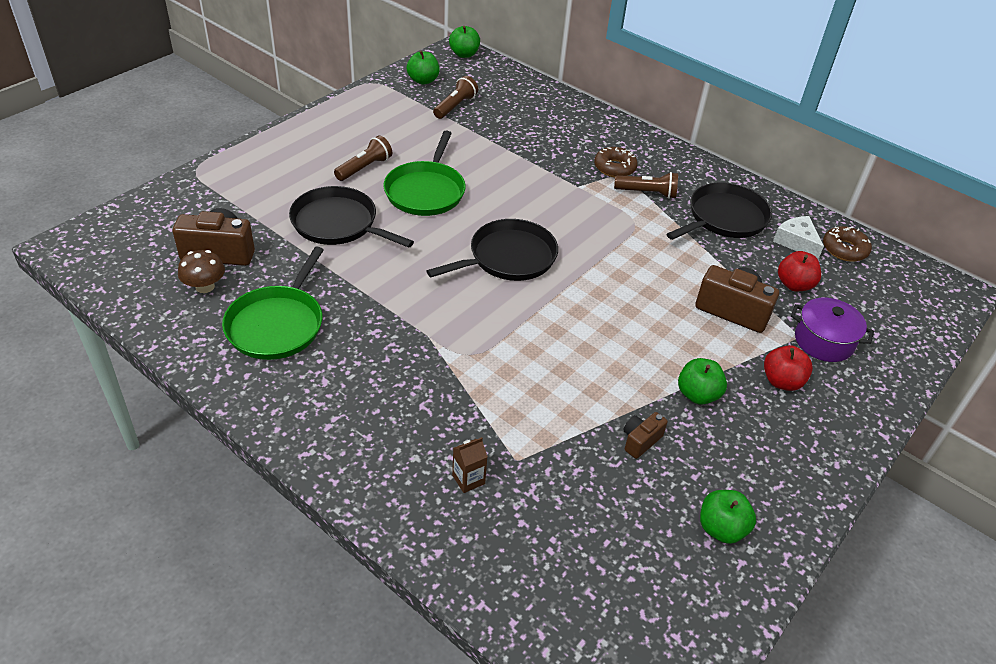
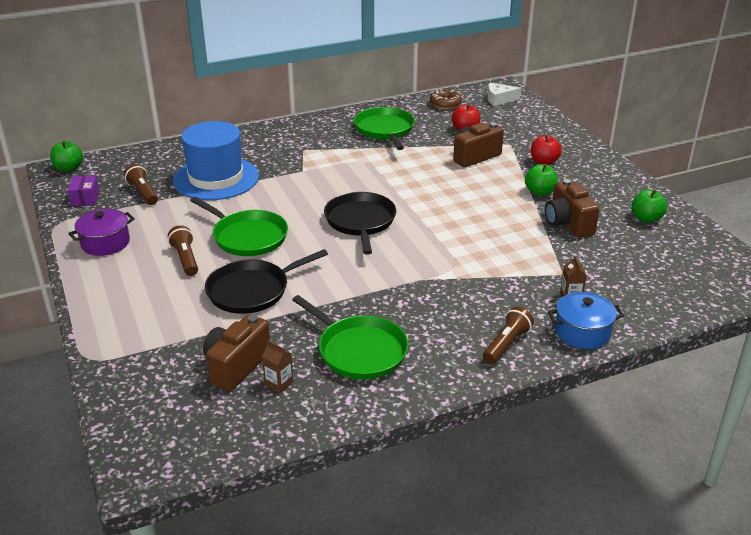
camera: 60 degrees left, 10 degrees down
(205, 286) = (279, 383): brown mushroom -> brown carton
(400, 506) = (582, 332): none -> blue pot
(423, 80) = (85, 198): green apple -> purple box
(515, 137) = (216, 178): none -> blue hat
(614, 167) = (294, 150): brown donut -> none
(640, 441) = (568, 223): brown camera -> brown camera, size x1.85
(647, 193) = (334, 147): brown flashlight -> brown flashlight (506, 344)
(724, 218) = (385, 130): black pan -> green pan
(796, 242) = (427, 115): white cheese -> white cheese (499, 99)
(823, 341) = (519, 138): purple pot -> purple pot (105, 243)

